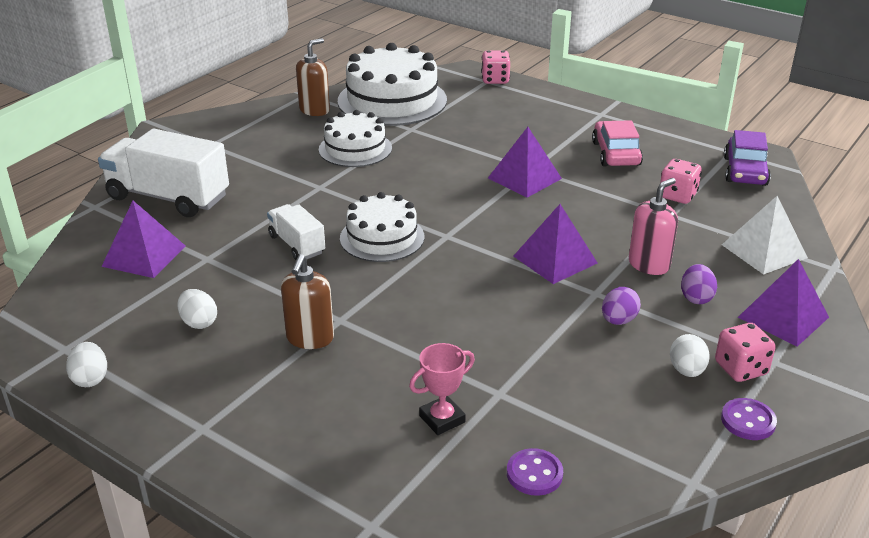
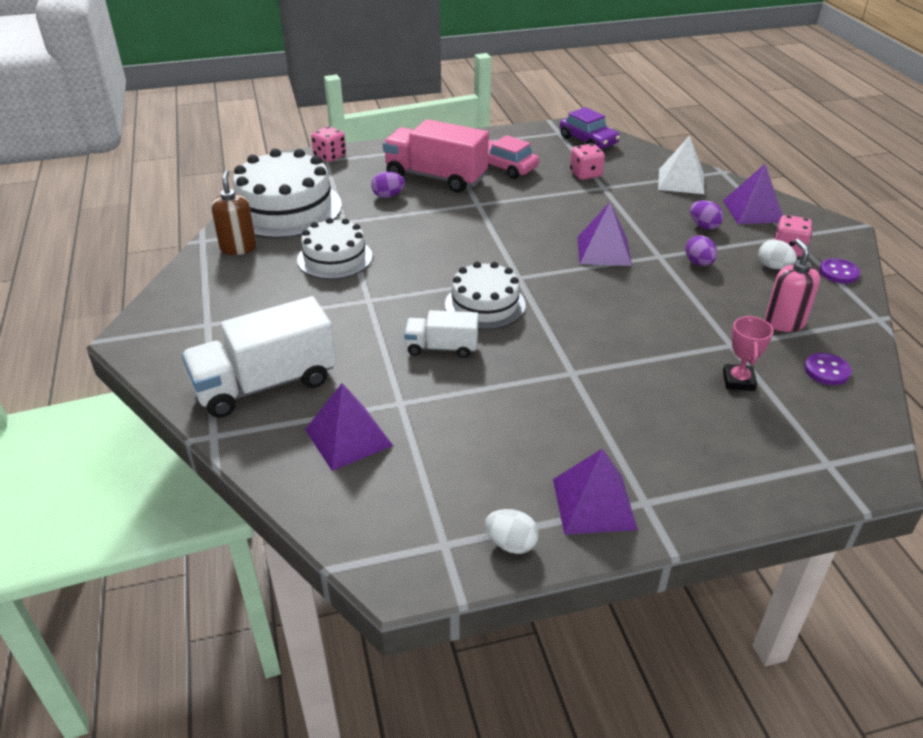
camera: 50 degrees left, 5 degrees up
(199, 322) = (495, 446): white egg -> none
(310, 338) = (581, 397): brown soap dispenser -> none
(477, 127) = (388, 196): none -> purple egg
(524, 178) = (486, 212): purple pyramid -> purple pyramid (594, 504)
(541, 133) = (436, 177): none -> pink truck
(649, 265) = (650, 223): pink soap dispenser -> pink soap dispenser (784, 323)

